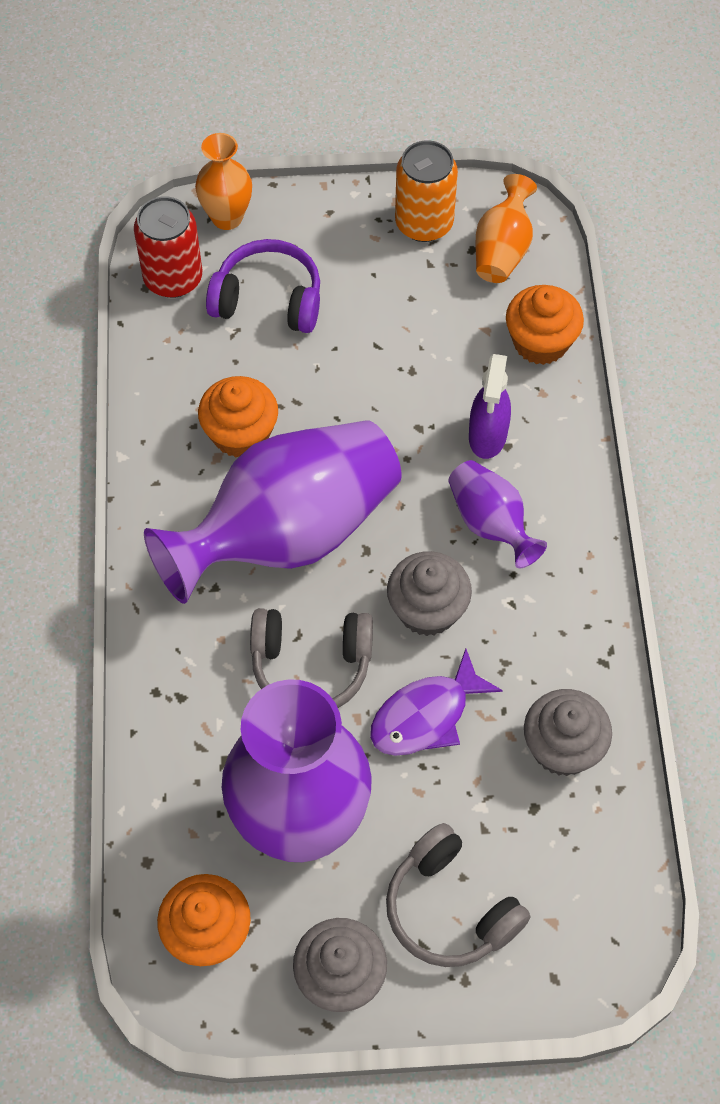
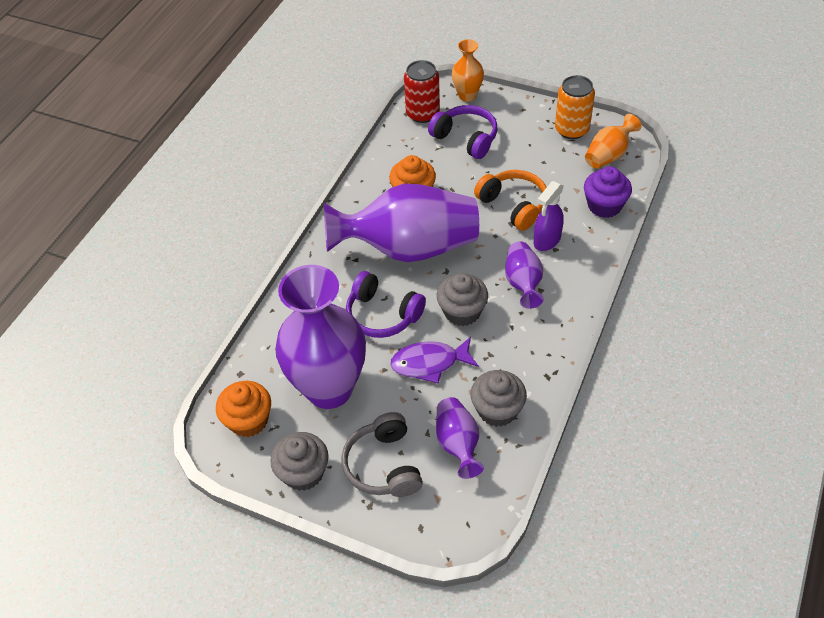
camera: 30 degrees right, 10 degrees down
(311, 666) = (382, 315): grey headphones -> purple headphones
(406, 394) = (513, 205): none -> orange headphones
(536, 826) = (458, 444): none -> purple vase
(540, 342) = (604, 206): orange cupcake -> purple cupcake

